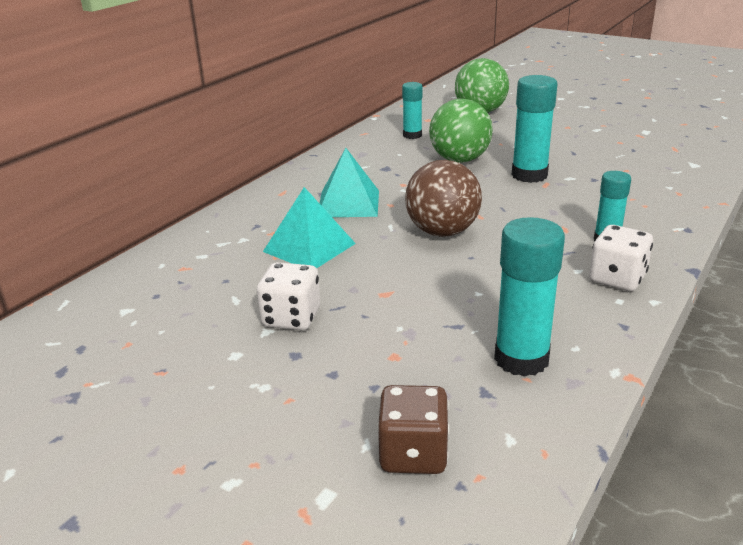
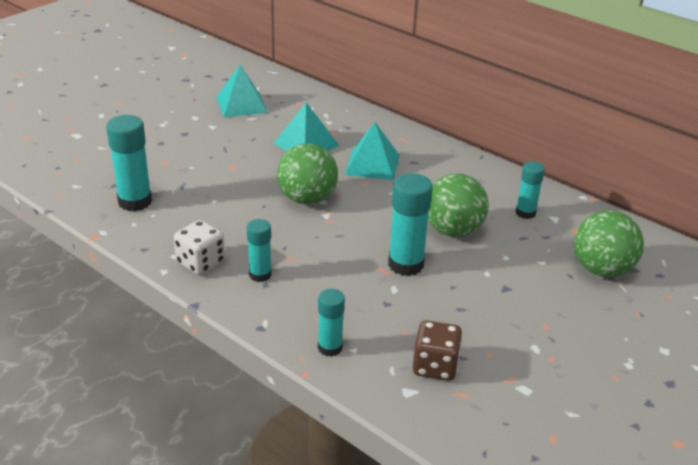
camera: 95 degrees right, 5 degrees up
(188, 315) = (241, 104): none -> turquoise pyramid
(291, 318) = (221, 134): white dice -> none
(413, 454) = (85, 158): brown dice -> brown dice (435, 366)
(442, 232) = (307, 199): brown ball -> green ball
(679, 196) = (330, 348): none -> turquoise glue stick

